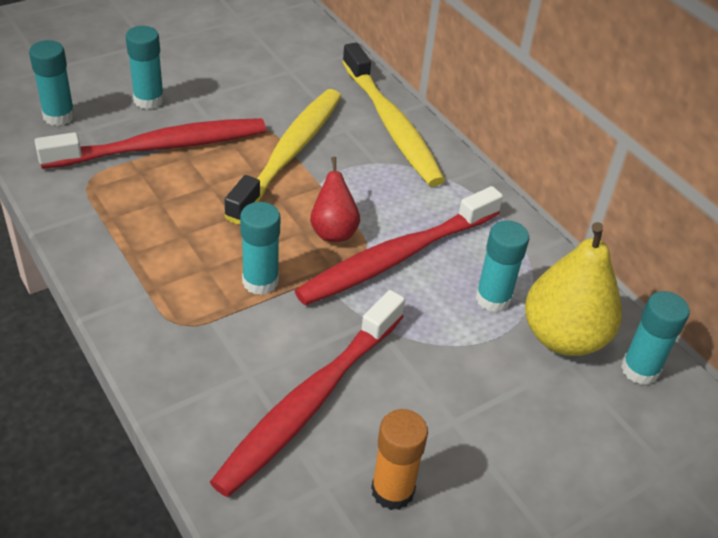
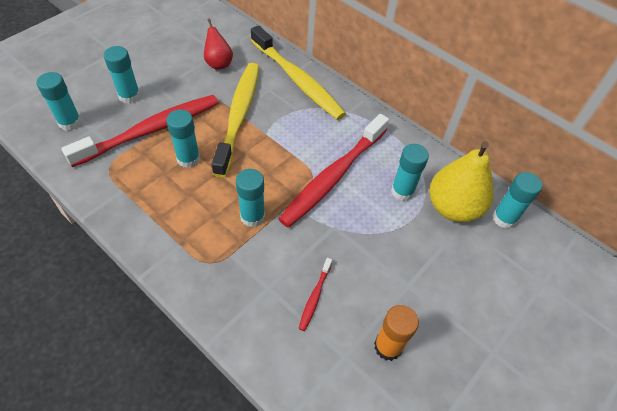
camera: 15 degrees left, 10 degrees up
(199, 192) = (188, 159): none -> turquoise glue stick
(310, 401) = (315, 297): red toothbrush -> red toothbrush, size x0.42
(333, 231) = (287, 167): red pear -> red pear (218, 63)

